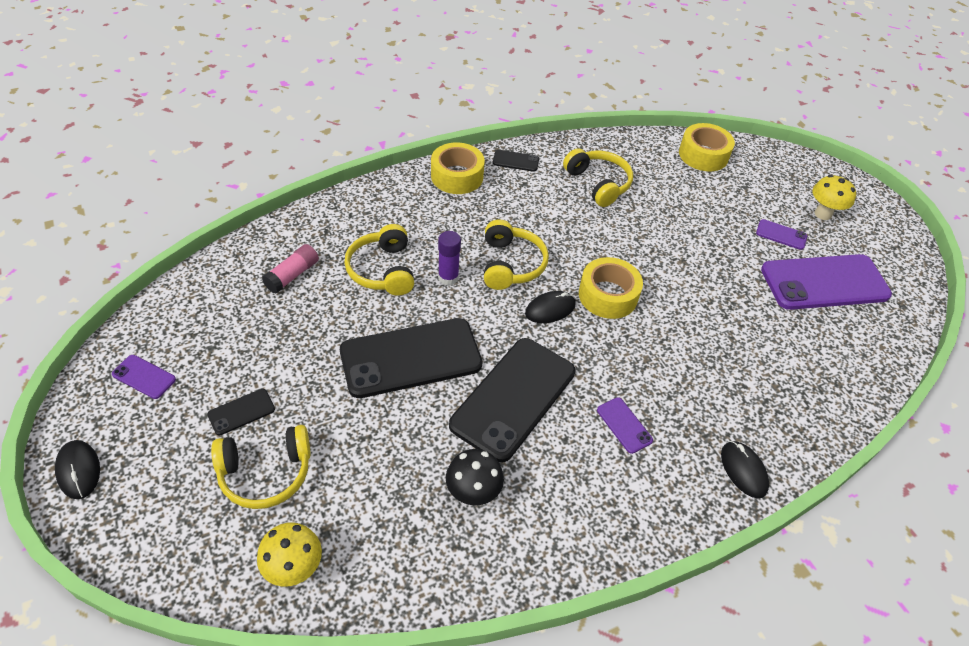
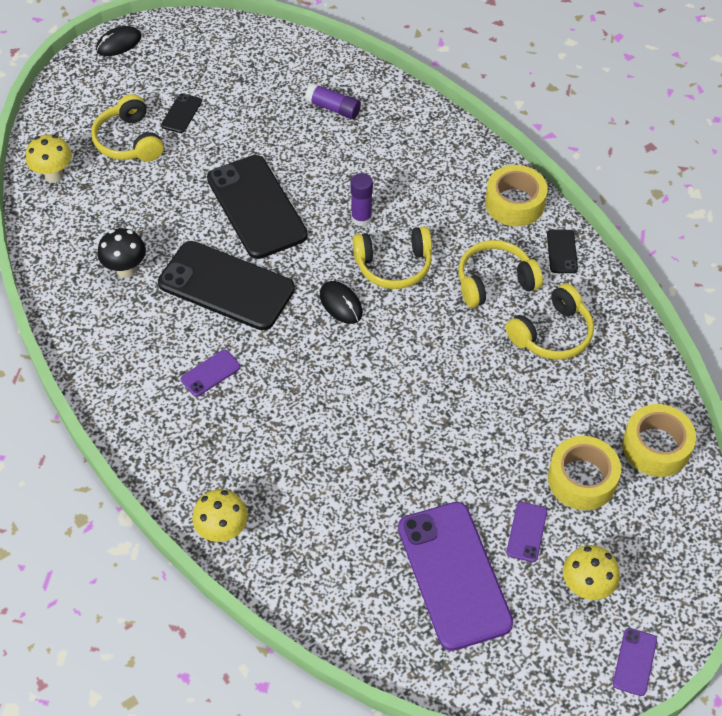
camera: 85 degrees right, 5 degrees up
(144, 377) = (204, 50): purple phone -> purple phone (634, 662)
(241, 412) = (181, 113): black phone -> black phone turned 60 degrees clockwise
(292, 275) = (333, 108): pink glue stick -> purple glue stick
(382, 270) = (357, 168): yellow headphones -> yellow headphones (494, 281)
(608, 295) = (373, 352): yellow tape -> yellow tape (582, 479)
(743, 470) = (174, 472): black mouse -> none
(805, 436) = (223, 531): none -> yellow mushroom

